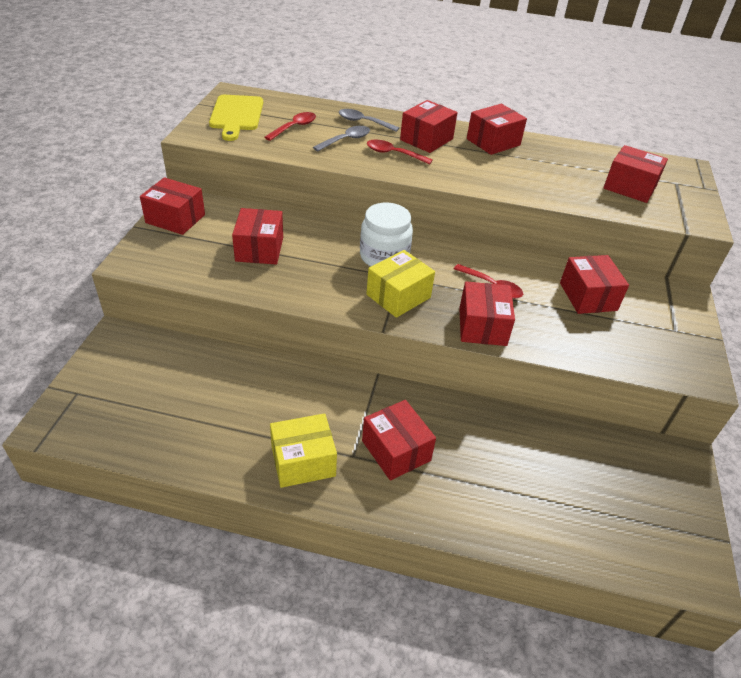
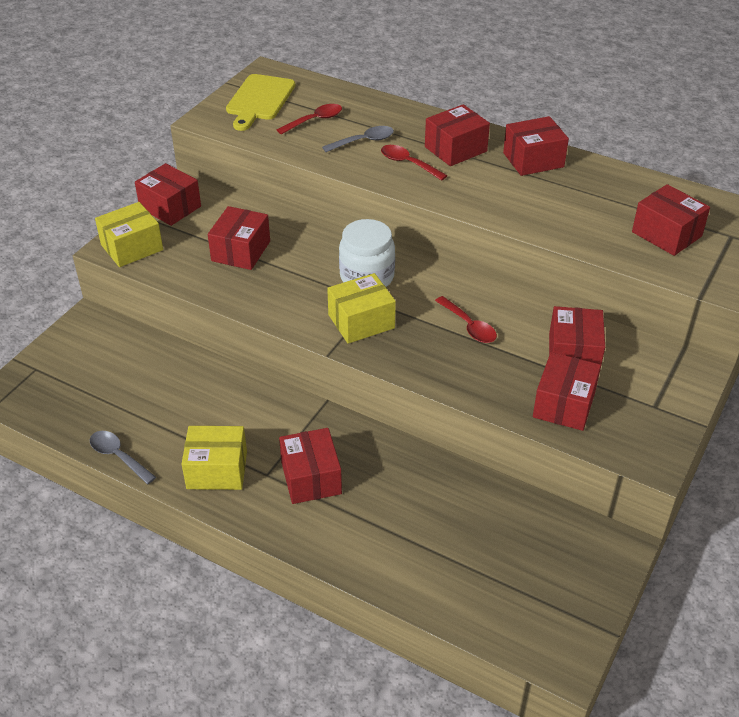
camera: 20 degrees right, 0 degrees up
(151, 259) = (132, 247): none -> yellow box
(363, 122) = (394, 121): grey spoon -> grey spoon (118, 456)
(482, 326) = (434, 367): red box -> red box (564, 404)

